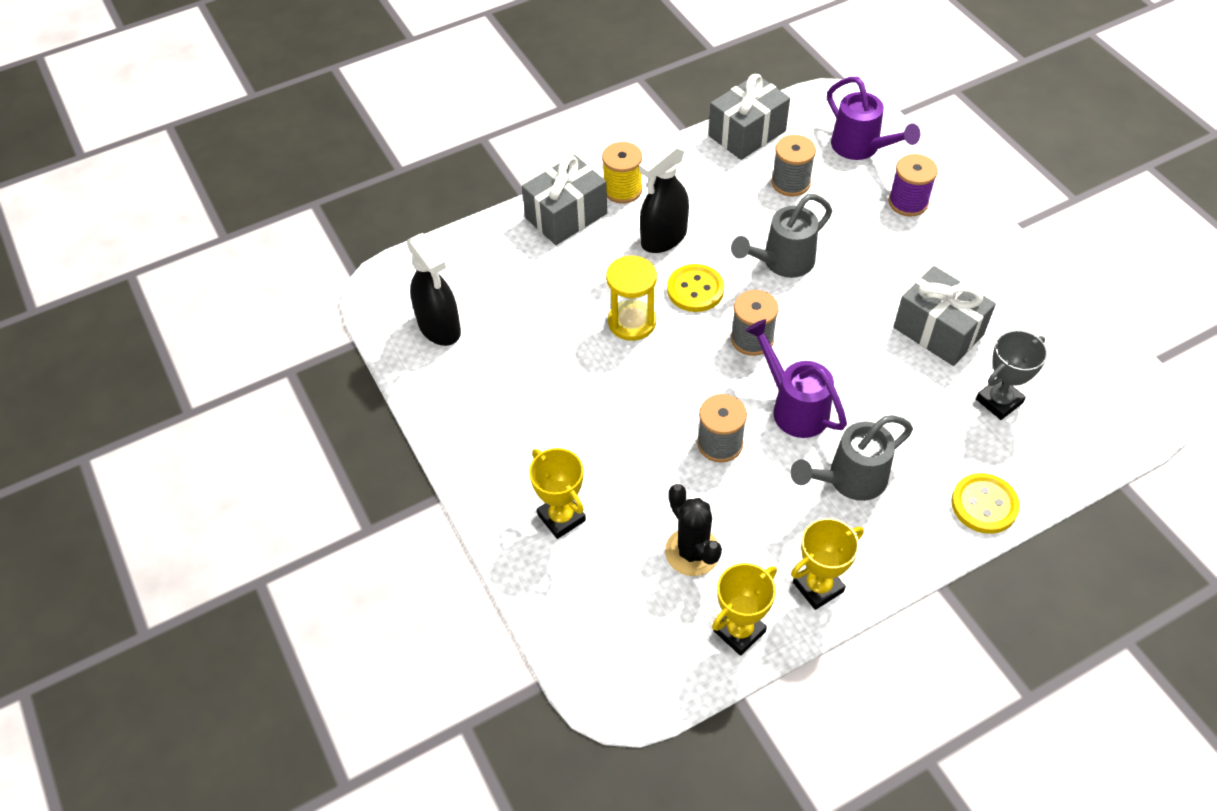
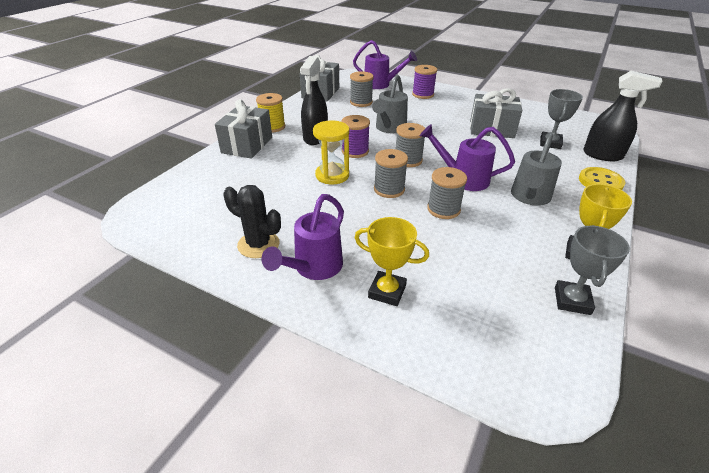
camera: 35 degrees left, 15 degrees down
(439, 327) = (199, 221): black spray bottle -> black spray bottle (603, 155)
(512, 451) = (314, 268): none -> purple watering can
(682, 379) = (389, 189): none -> grey spool
(692, 552) = (492, 270): black cactus -> black cactus (258, 244)
(695, 290) = (355, 151): yellow button -> purple spool
(739, 631) = (572, 300): yellow trophy -> grey trophy

